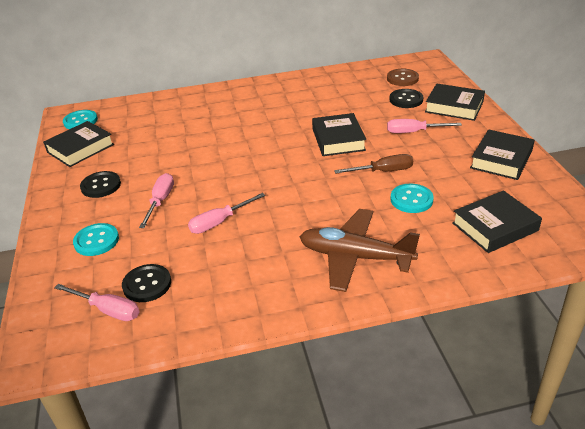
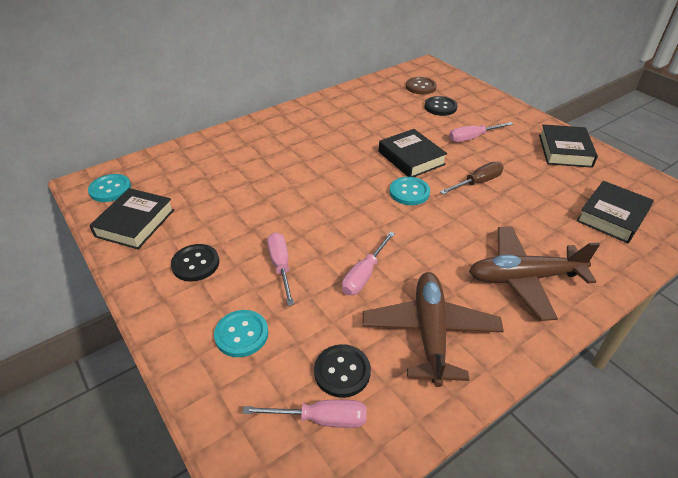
camera: 25 degrees left, 5 degrees up
(237, 276) = (430, 332): none -> brown plane
(411, 199) = (524, 206): turquoise button -> turquoise button (409, 192)
(454, 107) = (486, 107): black book -> none

